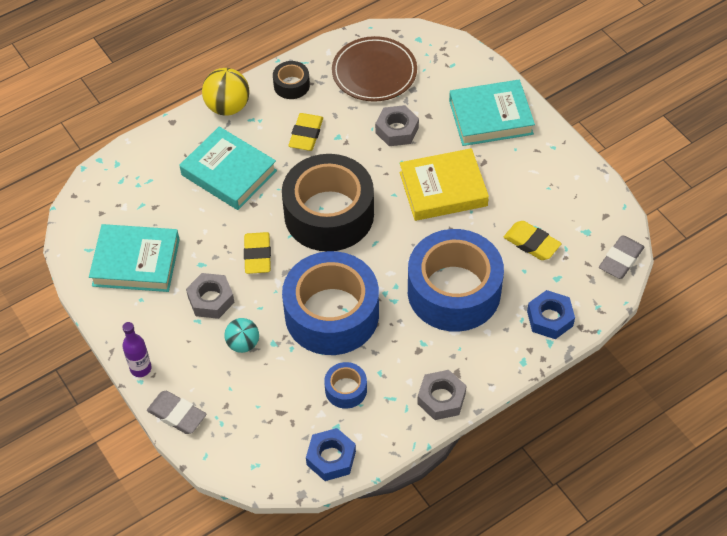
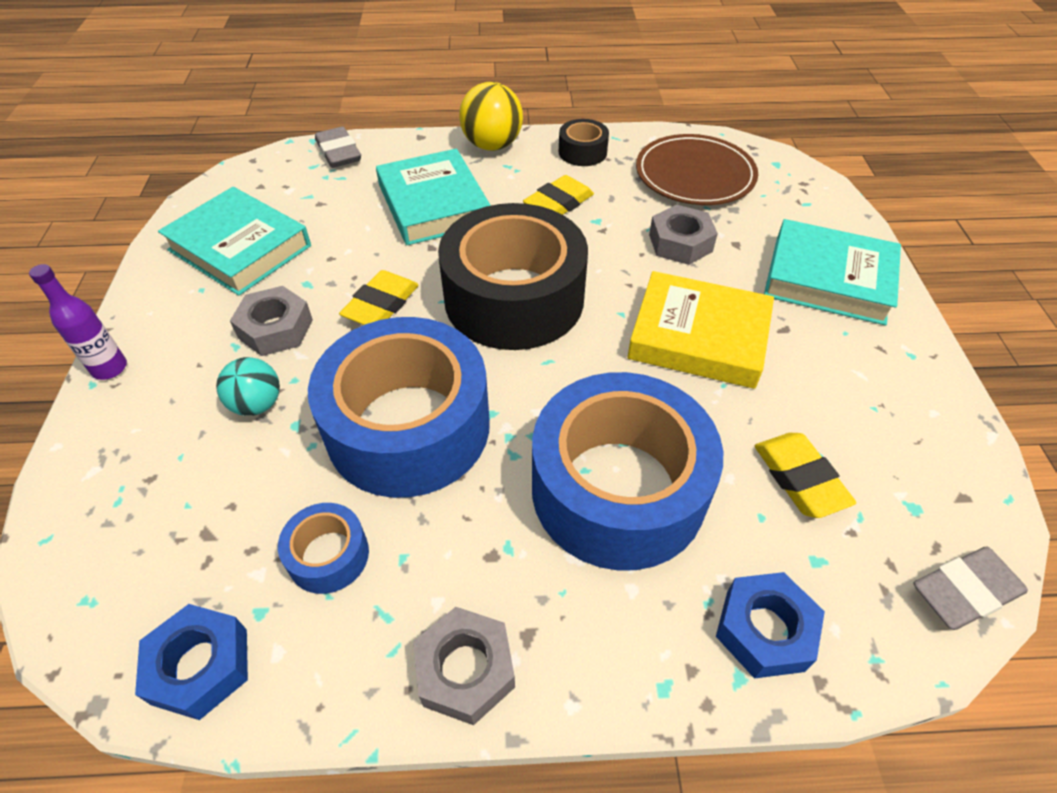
camera: 30 degrees right, 5 degrees down
(177, 415) = (80, 454): grey eraser -> grey eraser (339, 153)

